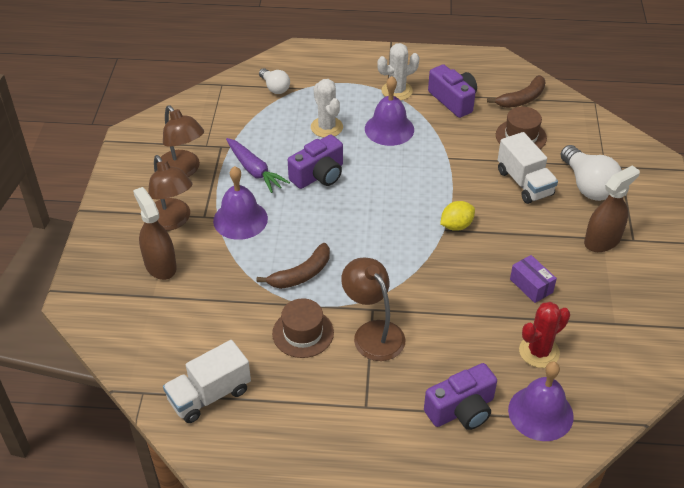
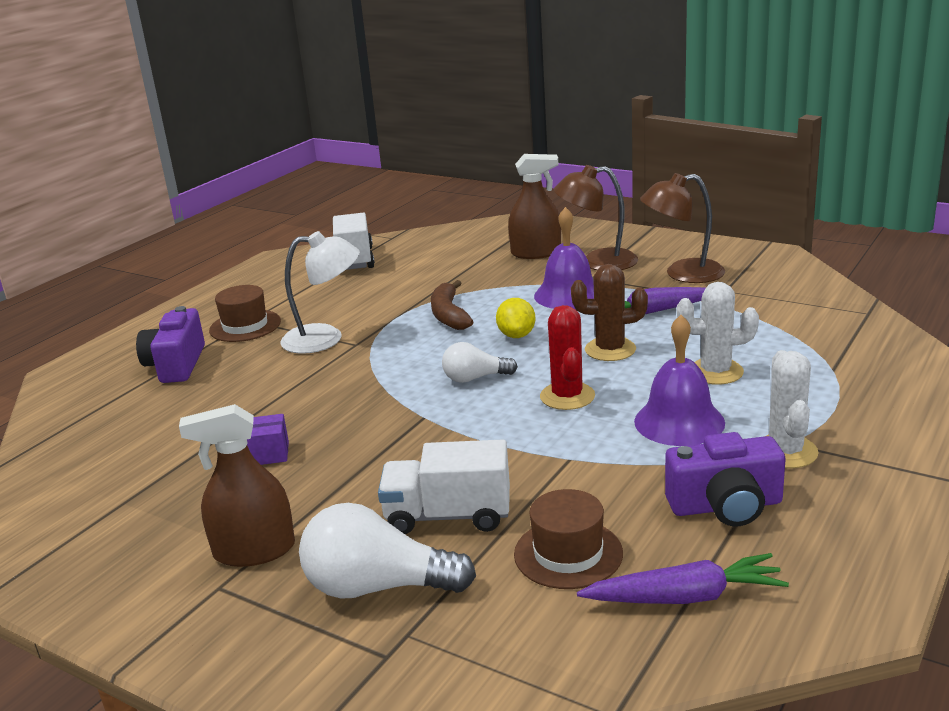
camera: 120 degrees right, 20 degrees down
(275, 88) = (842, 348): white light bulb -> white light bulb (475, 378)
(303, 333) = (370, 305): brown hat -> brown hat (245, 326)
(319, 175) = (610, 350): purple camera -> brown cactus
(373, 332) = (325, 338): brown lamp -> white lamp
(456, 225) = (421, 427): yellow lemon -> yellow lemon (516, 335)
(522, 99) = (685, 597): brown banana -> purple carrot
(539, 352) = (169, 429): red cactus -> red cactus (567, 396)
(540, 413) = (106, 407): purple bell -> none
(602, 240) = (254, 551): brown spray bottle -> brown spray bottle turned 90 degrees clockwise

